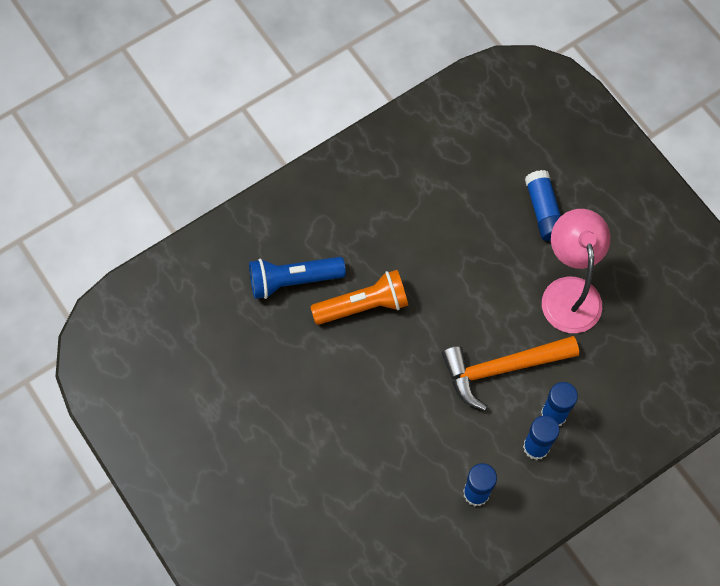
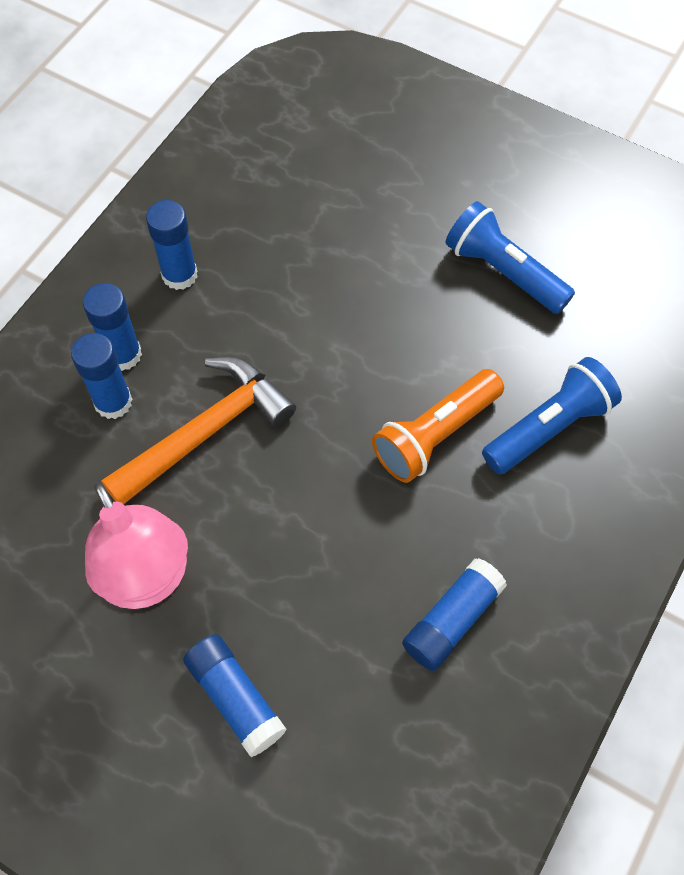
camera: 155 degrees right, 5 degrees down
(257, 396) = (503, 272): none -> blue flashlight
(410, 200) = (452, 620): none -> blue glue stick

